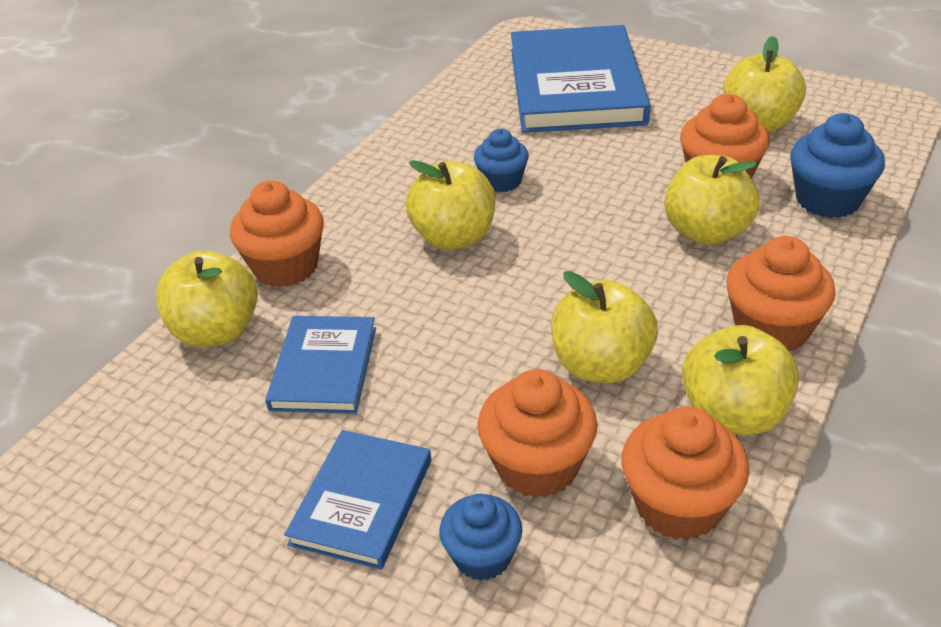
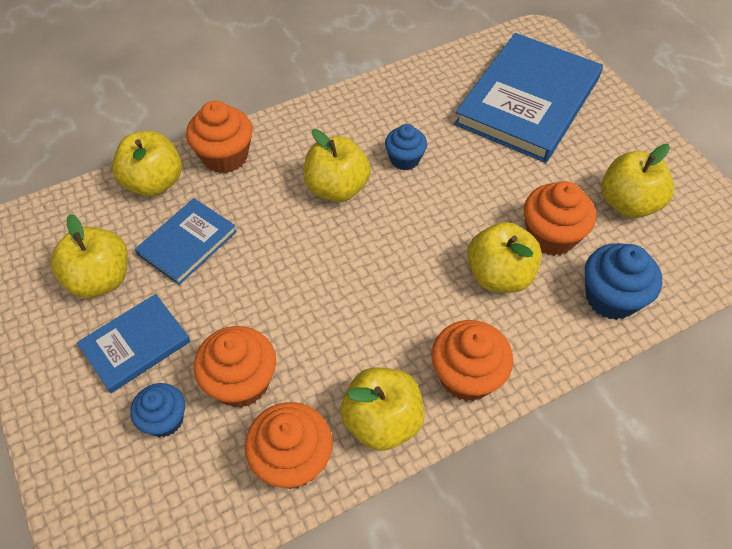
camera: 30 degrees right, 15 degrees up
(601, 365) = (338, 337): yellow apple -> yellow apple (100, 279)

